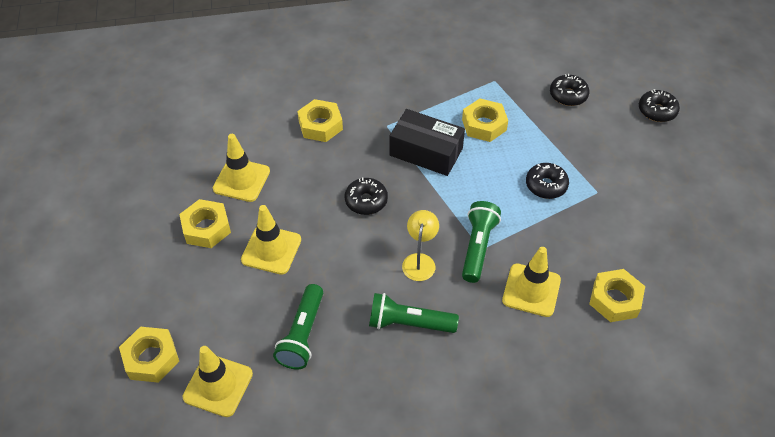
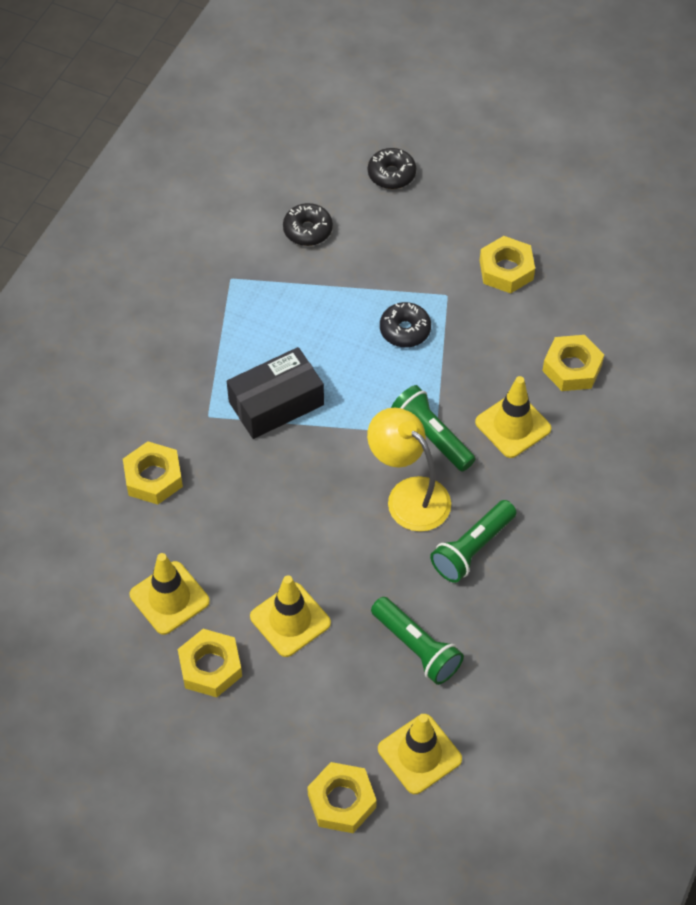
camera: 55 degrees left, 5 degrees up
(366, 201) = (296, 497): black donut -> none
(419, 261) = (409, 495): yellow lamp -> yellow lamp, size x1.58
(484, 125) = (283, 329): yellow nut -> yellow nut (506, 270)

